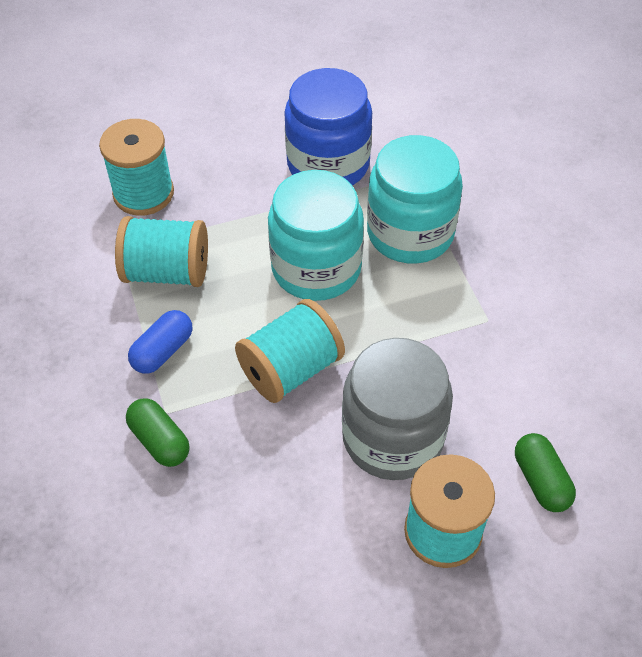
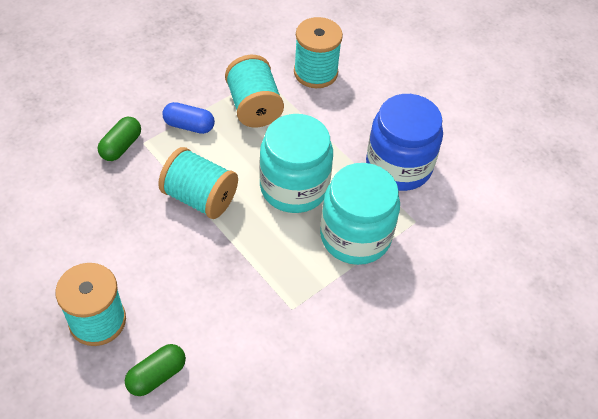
camera: 65 degrees right, 0 degrees up
(392, 437) = (164, 272): grey jar -> none

